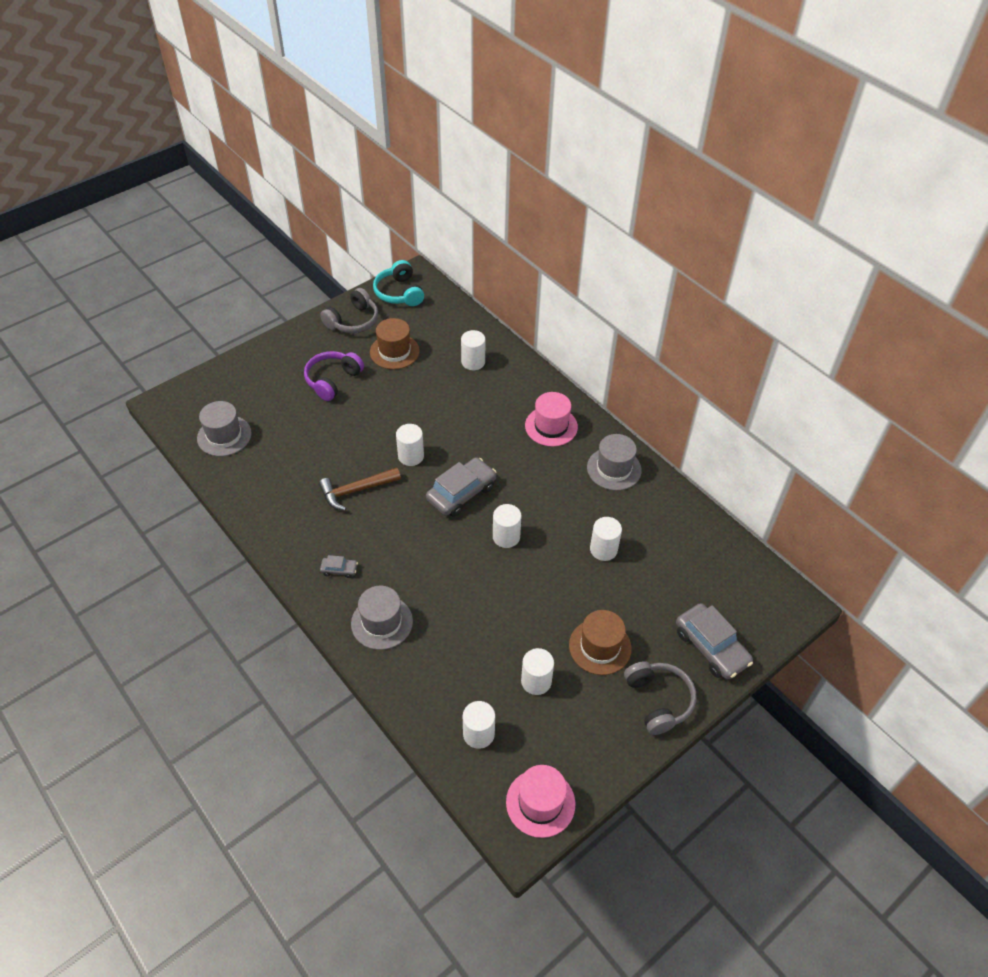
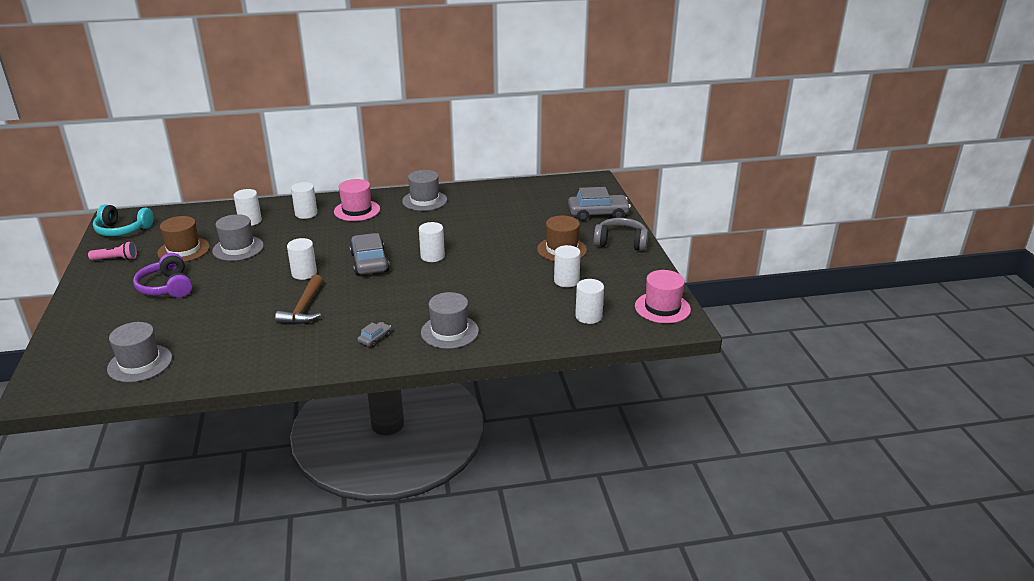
camera: 60 degrees left, 20 degrees down
(353, 321) = (116, 259): grey headphones -> pink flashlight
(421, 384) = (238, 248): none -> grey hat
(603, 549) = (486, 224): white cylinder -> white cylinder (306, 214)

